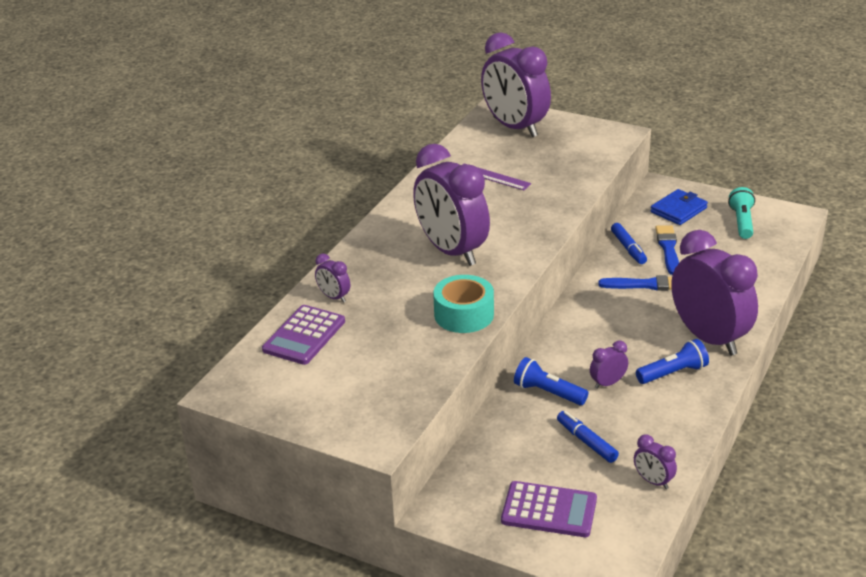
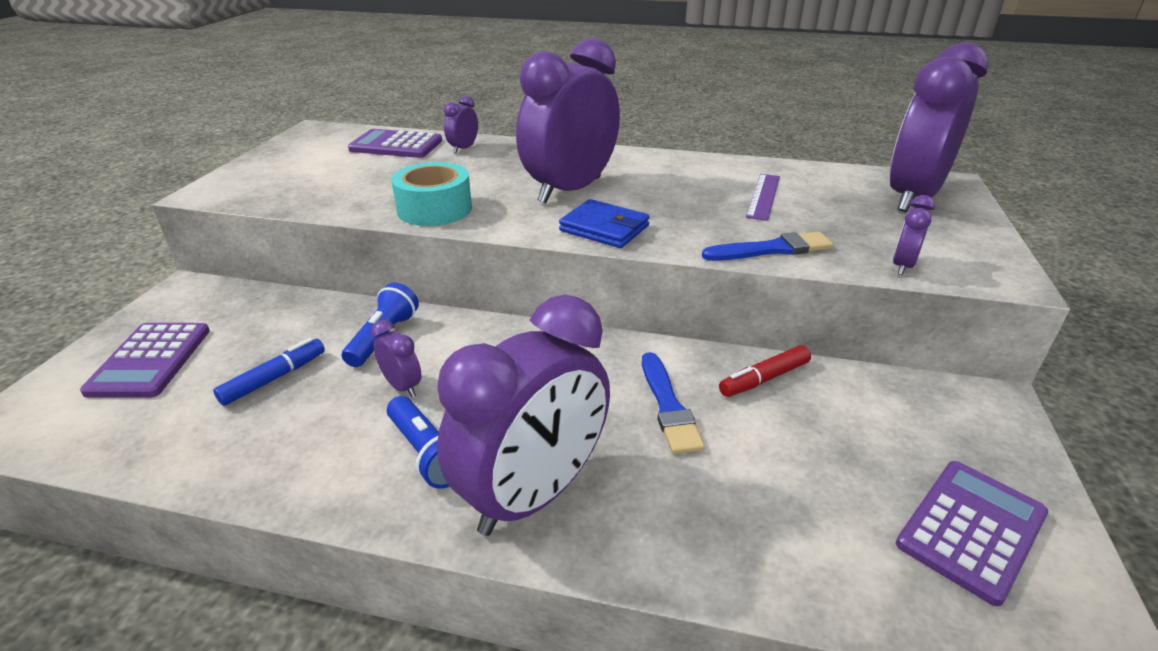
camera: 75 degrees right, 0 degrees up
(628, 248) = (764, 379): blue marker -> red marker
(653, 481) = (165, 449): purple clock -> purple clock (902, 266)
(668, 248) = (793, 424): blue brush -> blue brush (772, 249)
(678, 210) = (933, 429): blue wallet -> blue wallet (604, 228)
(742, 222) = (971, 529): turquoise flashlight -> purple calculator

